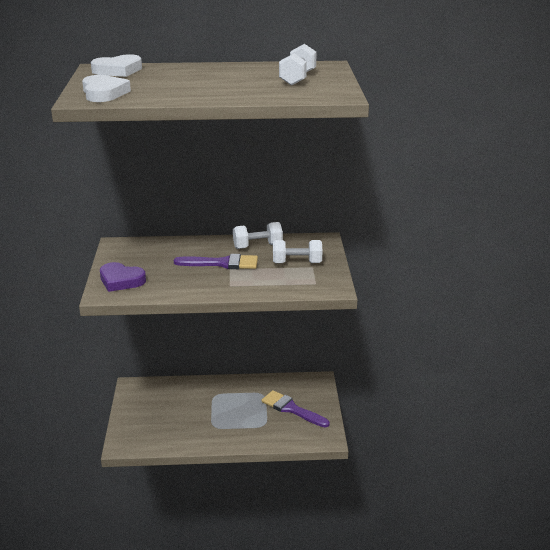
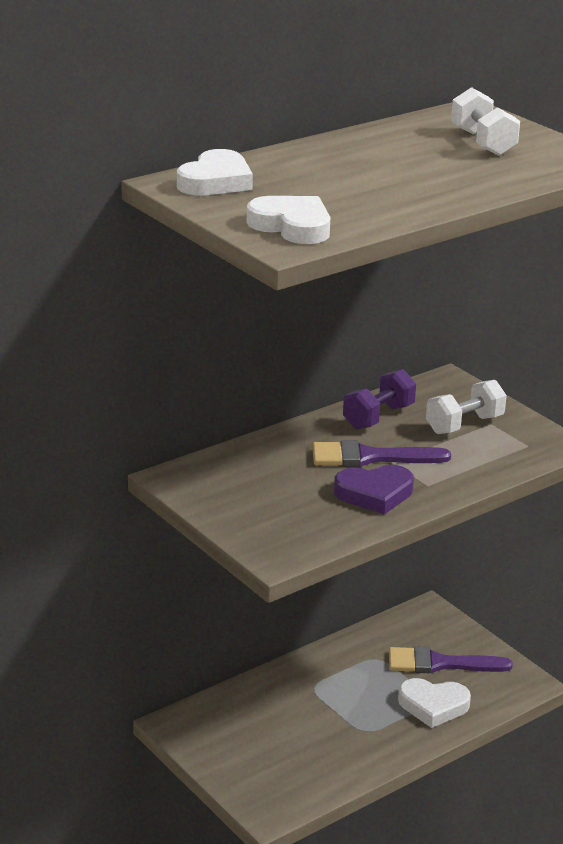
camera: 35 degrees left, 0 degrees up
(121, 280) = (270, 529): purple heart -> purple heart (374, 494)
(222, 263) = (370, 457): purple brush -> purple brush turned 150 degrees counterclockwise
(257, 246) = (378, 417): white dumbbell -> purple dumbbell
(262, 428) = (433, 706): none -> white heart

